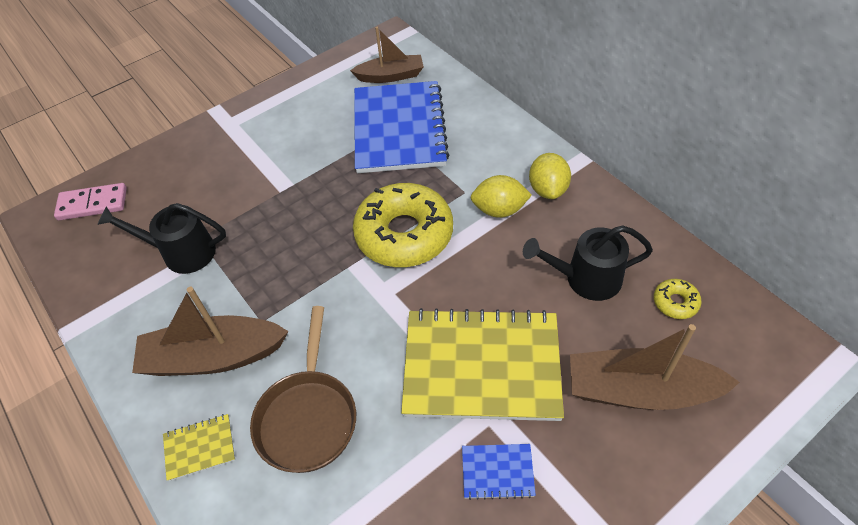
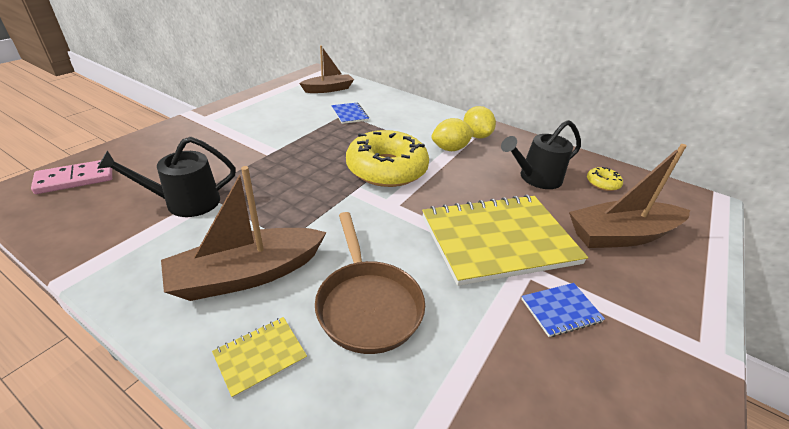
camera: 25 degrees left, 15 degrees down
(399, 129) = (349, 114): blue notebook -> blue notebook, size x0.41

